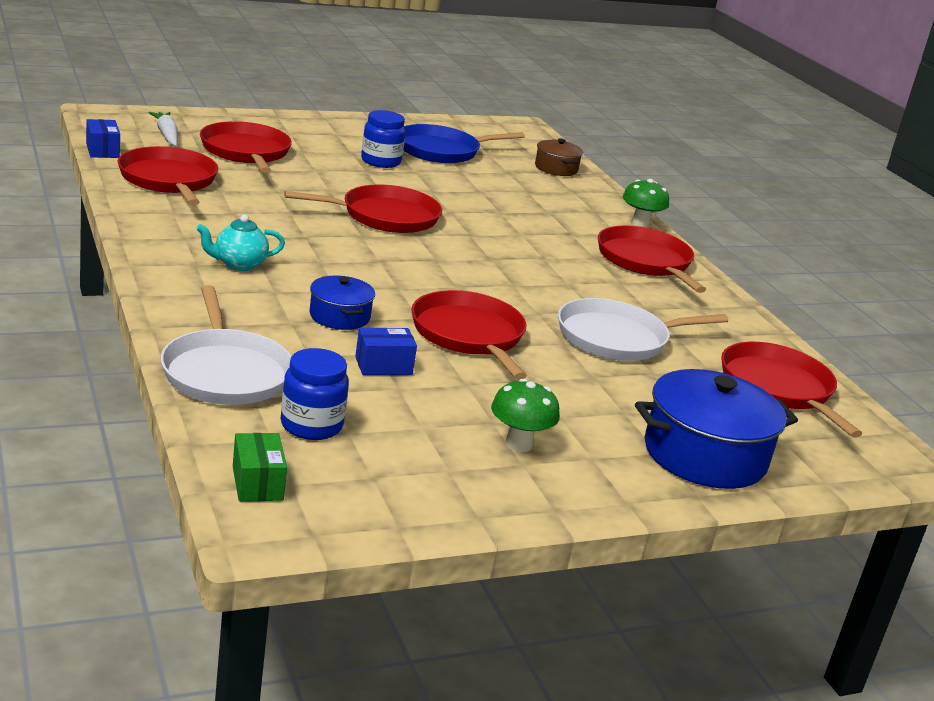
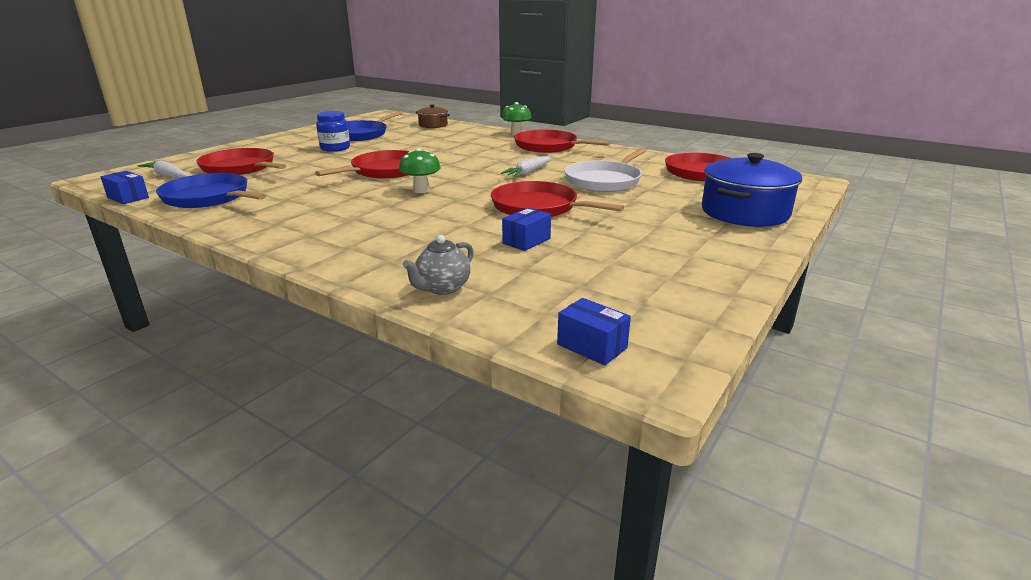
camera: 30 degrees left, 0 degrees up
(169, 180) = (209, 198): red pan -> blue pan
(225, 372) = (442, 288): white pan -> grey teapot
(239, 264) = (339, 224): turquoise teapot -> none
(257, 483) = (592, 346): green box -> blue box
(311, 425) = (553, 293): blue jar -> none
(339, 316) = (453, 227): blue pot -> none
(518, 444) = (668, 247): green mushroom -> green mushroom (421, 190)
(544, 287) = (528, 172): none -> white carrot

